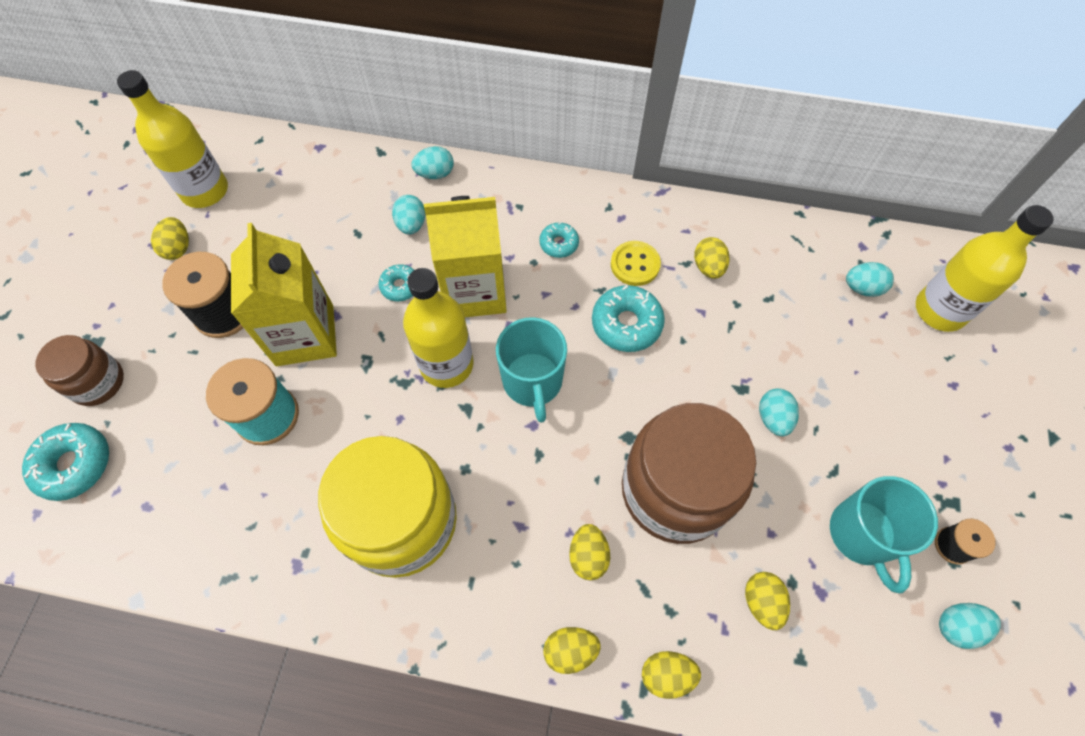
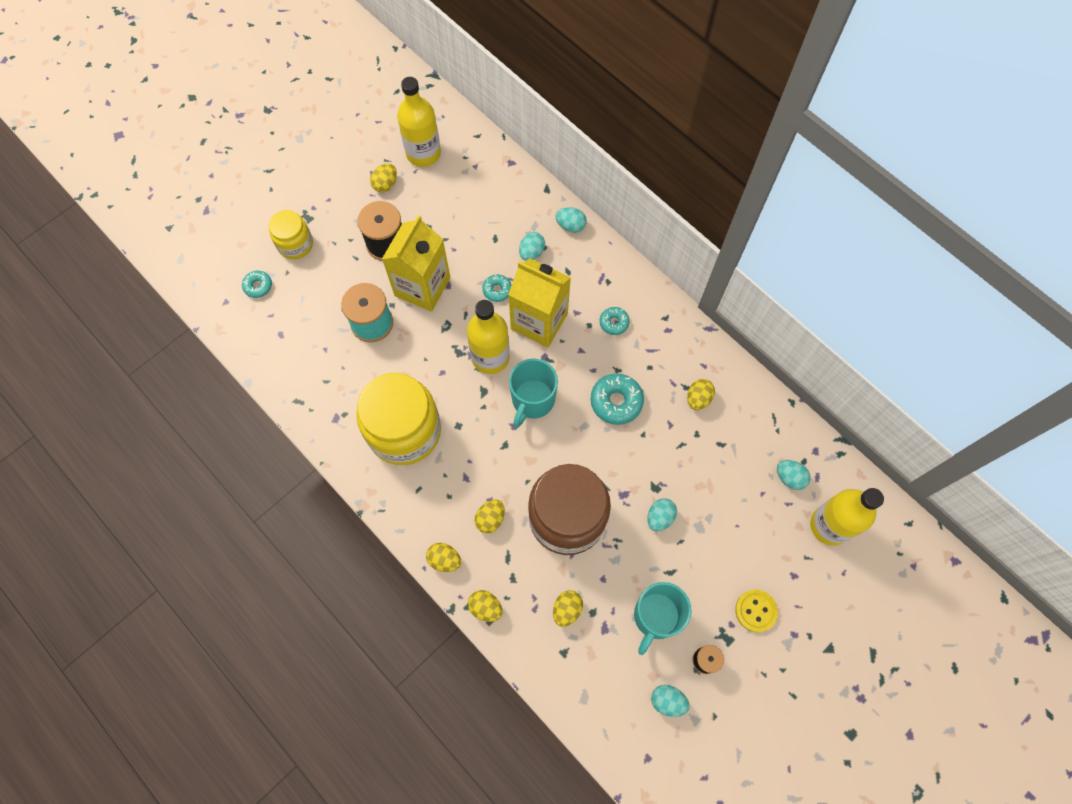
camera: 35 degrees right, 5 degrees up
(74, 465) = (258, 286): turquoise donut -> turquoise donut, size x0.58
(97, 382) = (295, 244): brown jar -> yellow jar
(635, 264) = (652, 367): yellow button -> yellow button (755, 611)

